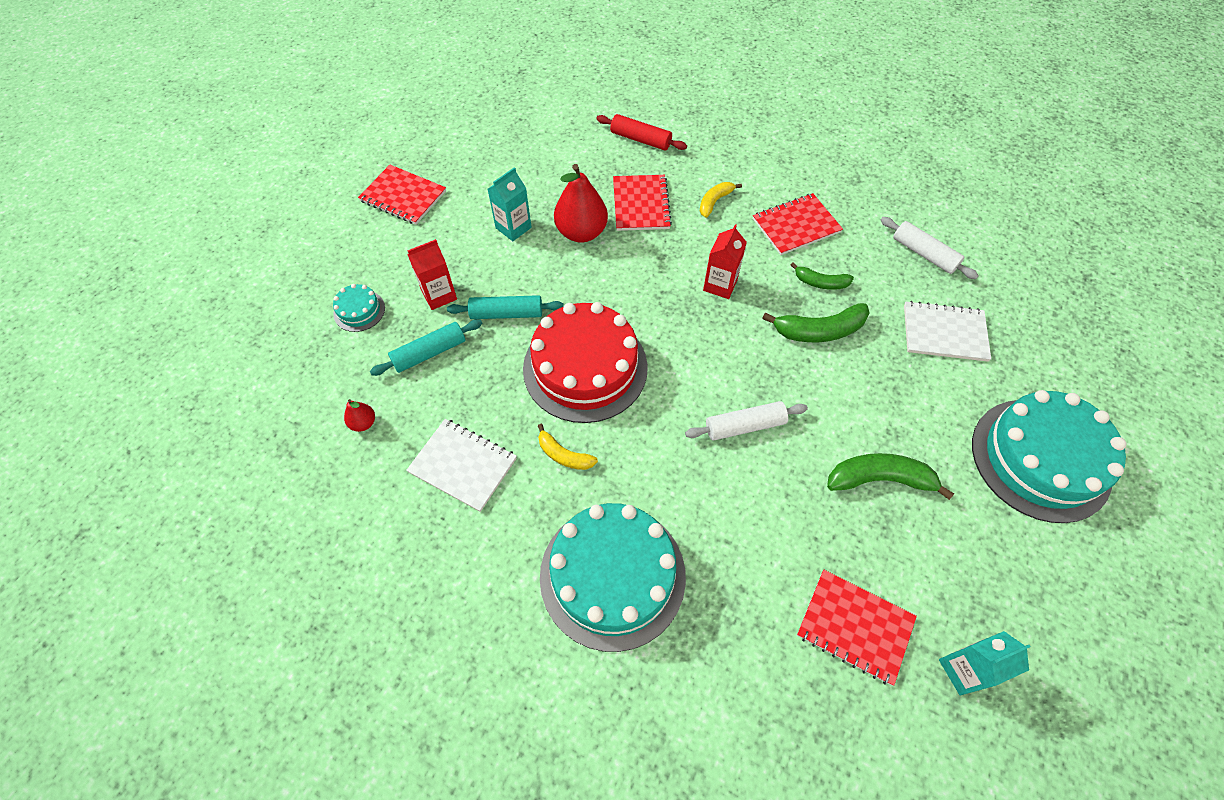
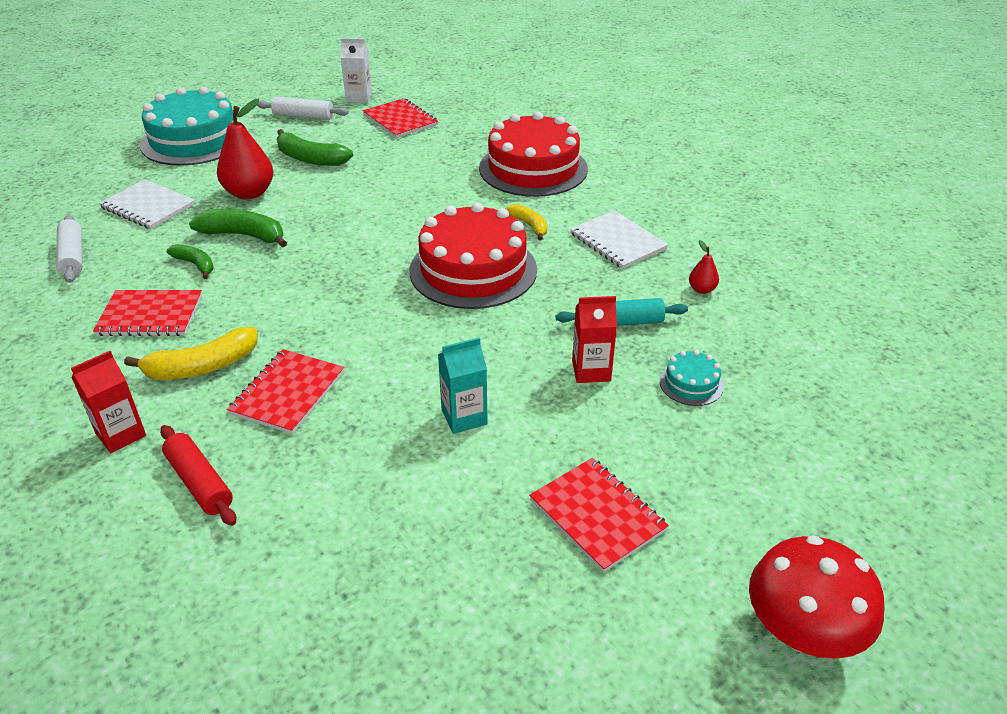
camera: 155 degrees left, 20 degrees down
(280, 175) = (802, 632): none -> red mushroom
(506, 313) = (523, 331): turquoise rolling pin -> none
(581, 232) = (385, 384): red pear -> red pear (249, 193)
(612, 575) = (533, 168): turquoise cake -> red cake
(715, 202) = (202, 367): yellow banana -> yellow banana, size x1.64
(720, 285) = (289, 290): red carton -> red carton (121, 434)
(744, 426) = (373, 203): white rolling pin -> white rolling pin (303, 116)
(964, 670) = (359, 97): turquoise carton -> white carton

